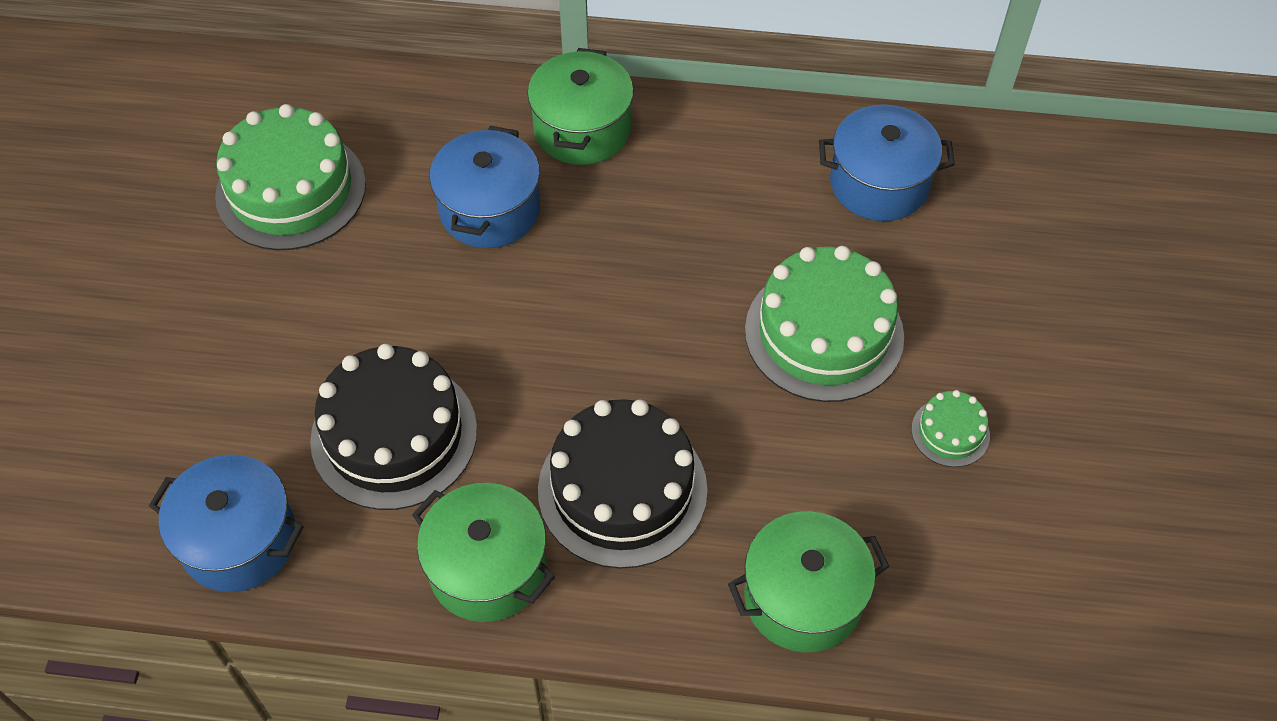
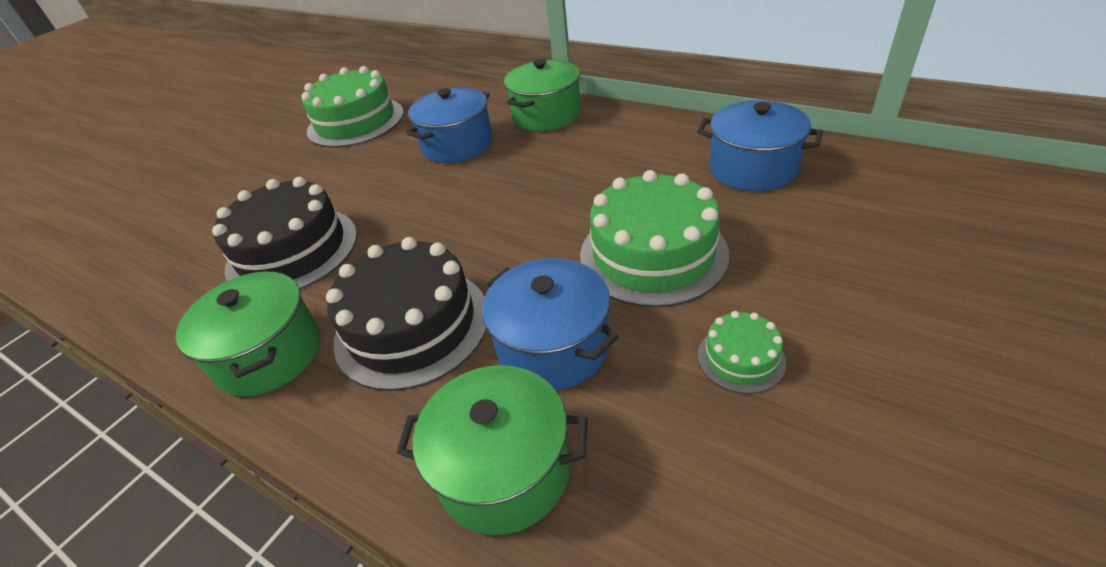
camera: 30 degrees right, 15 degrees down
(239, 540) = (146, 288): blue pot -> blue pot (553, 346)

